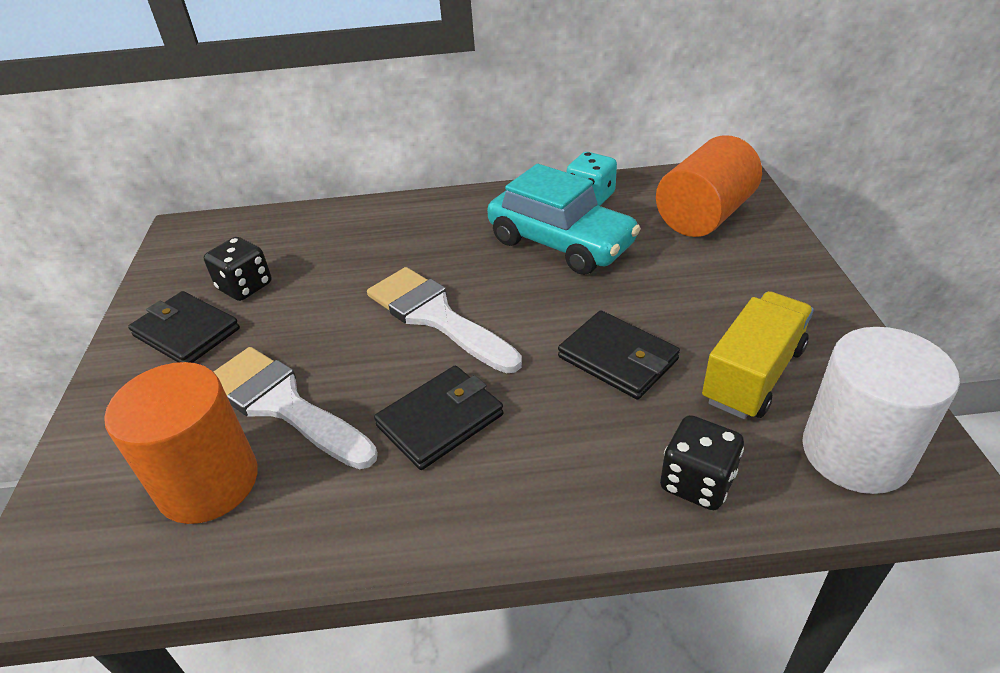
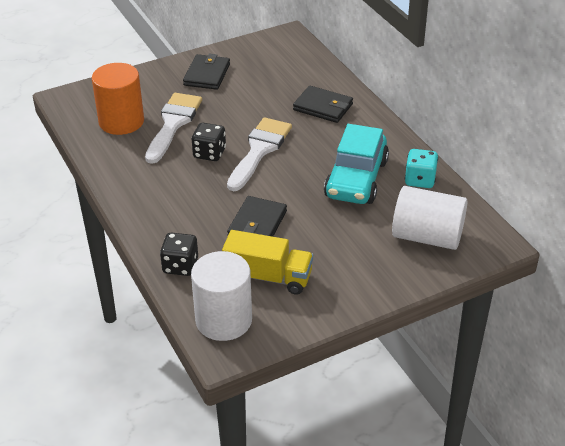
camera: 65 degrees right, 0 degrees up
(245, 287) = (250, 77): black dice -> black dice (209, 153)
(440, 420) = (184, 175): black wallet -> black wallet (323, 107)
(704, 216) = (427, 236): orange cylinder -> white cylinder

